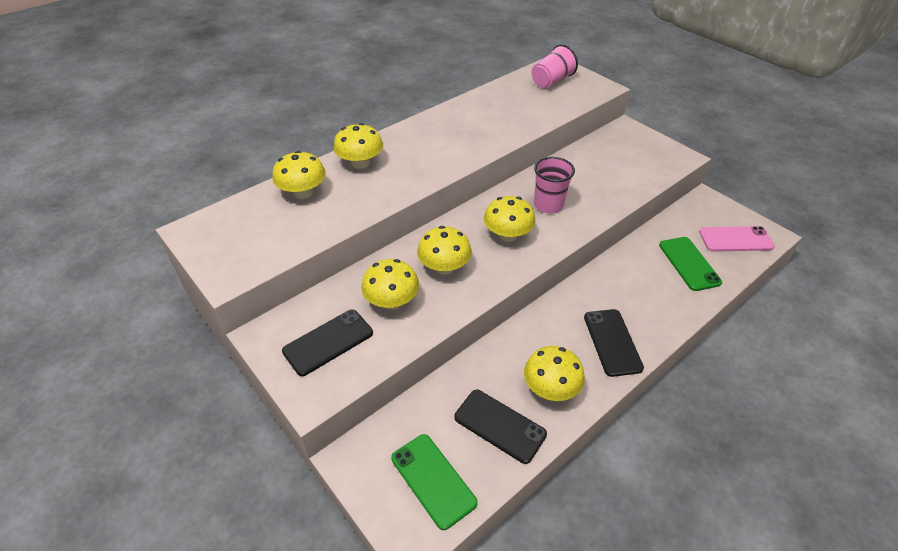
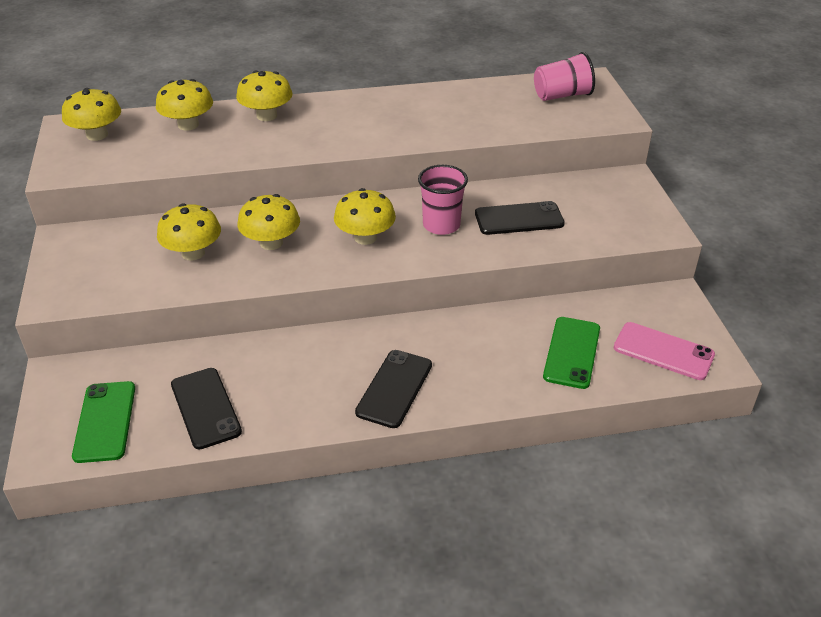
camera: 30 degrees right, 5 degrees down
(328, 342) = (106, 264): black phone -> black phone (519, 219)
(550, 388) = (286, 400): yellow mushroom -> yellow mushroom (97, 135)

